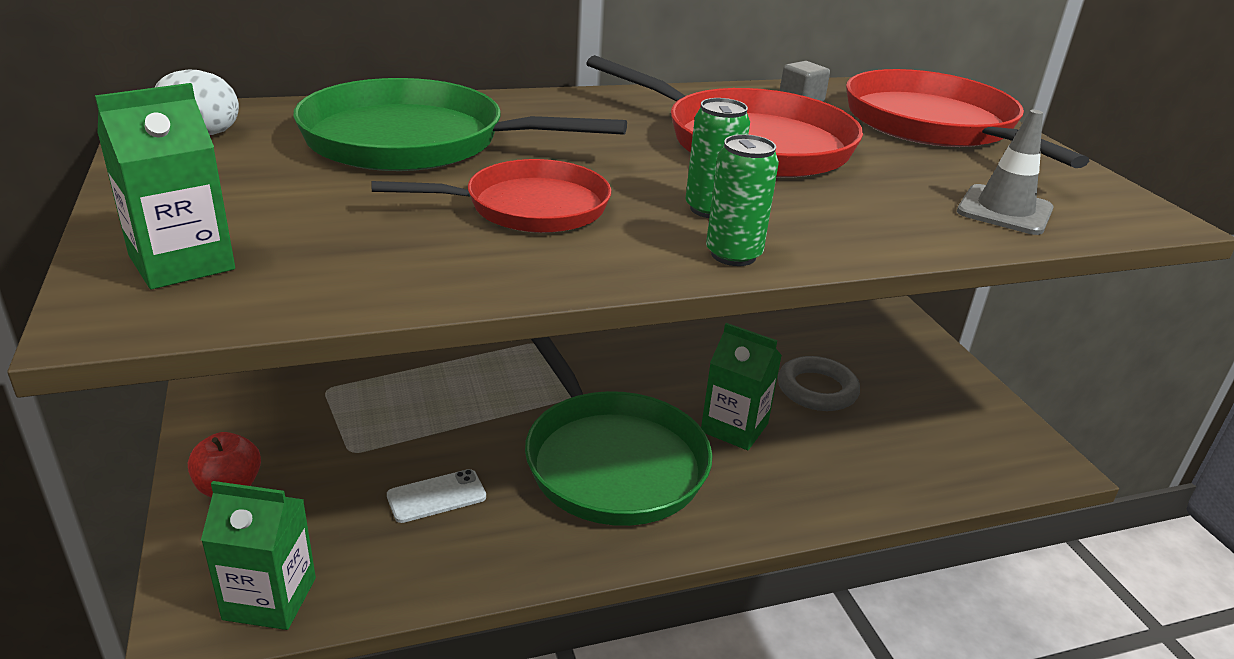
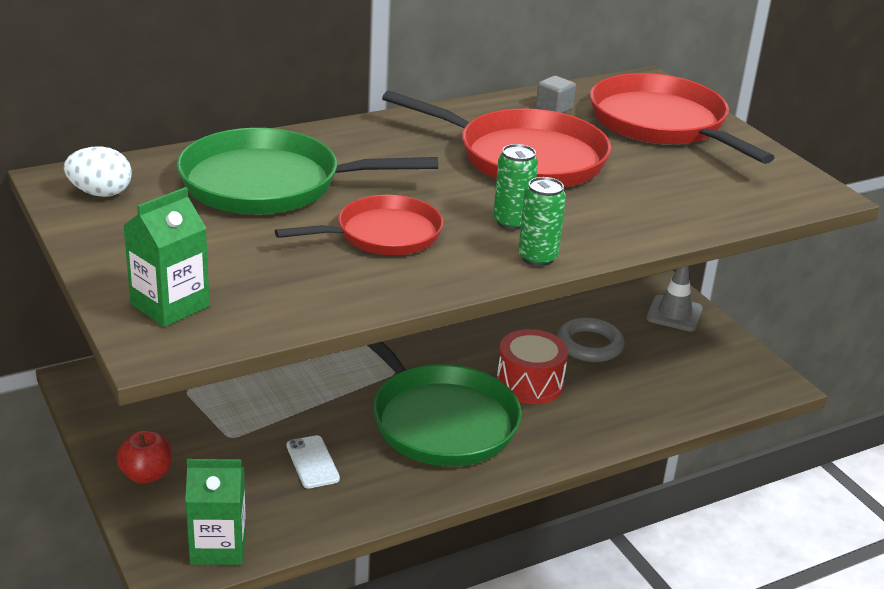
camera: 10 degrees left, 0 degrees up
(436, 496) = (312, 462): white phone -> white phone turned 75 degrees counterclockwise
(734, 427) = (529, 383): green carton -> red drum
(1004, 210) = (718, 200): grey traffic cone -> grey traffic cone (674, 314)

